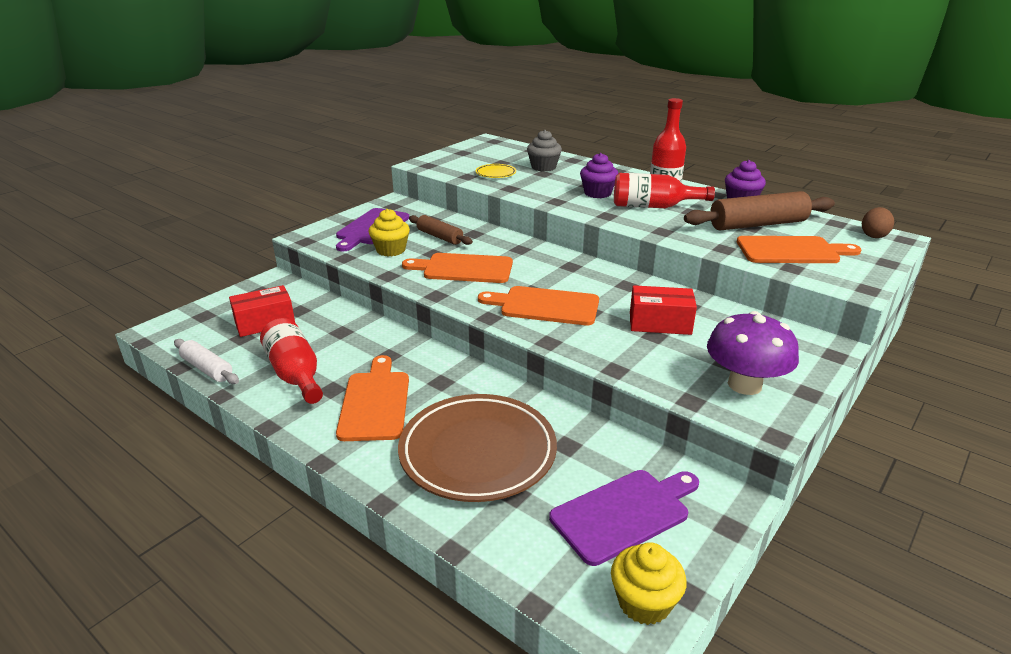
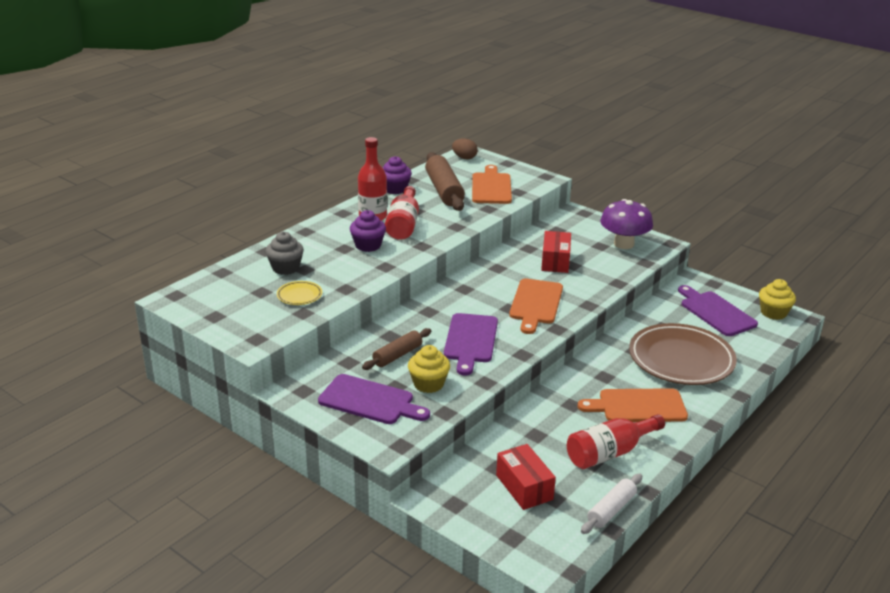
camera: 90 degrees left, 0 degrees up
(464, 269) = (471, 340): orange cutting board -> purple cutting board

